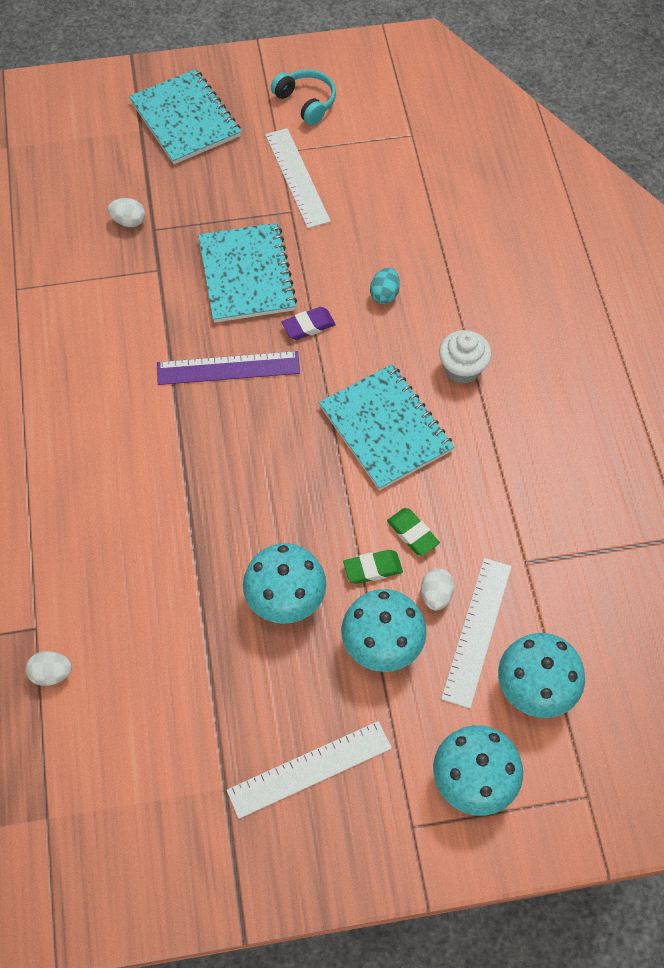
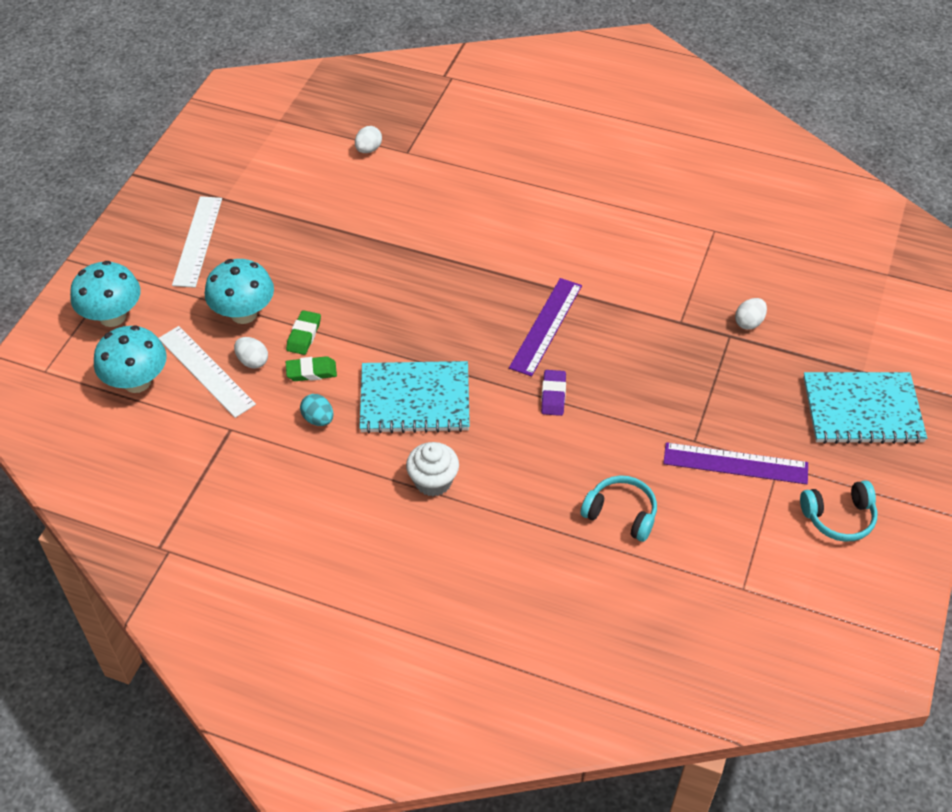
camera: 120 degrees right, 10 degrees down
(246, 275) = (637, 377): turquoise notebook -> none
(286, 599) = (321, 278): turquoise mushroom -> none
(297, 177) = (735, 463): white ruler -> purple ruler
(384, 294) = (551, 465): turquoise egg -> turquoise egg (318, 419)
(399, 229) = (621, 514): none -> turquoise headphones

